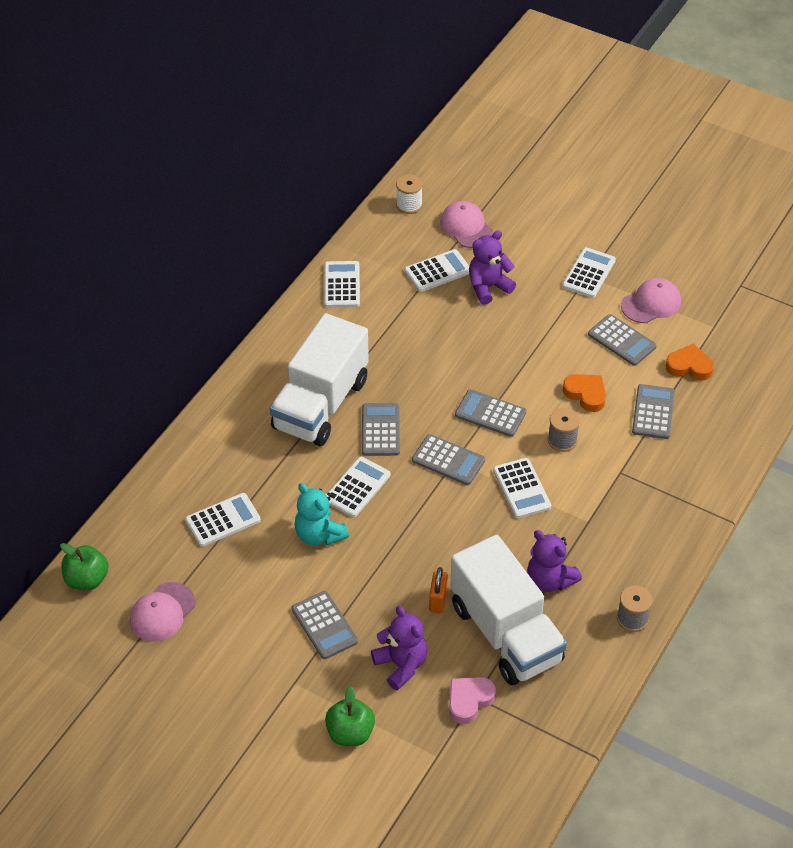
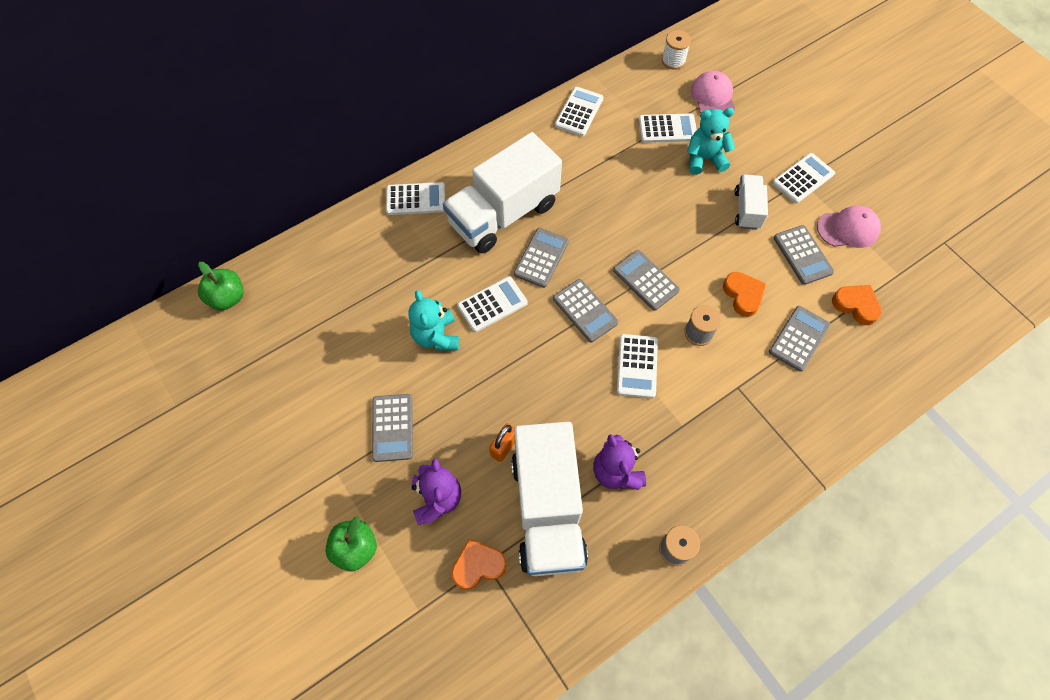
camera: 25 degrees right, 15 degrees up
(162, 612) = (268, 354): pink cap -> none
(223, 520) = (364, 289): white calculator -> white calculator (416, 199)
(469, 701) = (478, 565): pink heart -> orange heart
(488, 287) = (704, 159): purple teddy bear -> turquoise teddy bear
(551, 319) = (747, 209): none -> white truck

